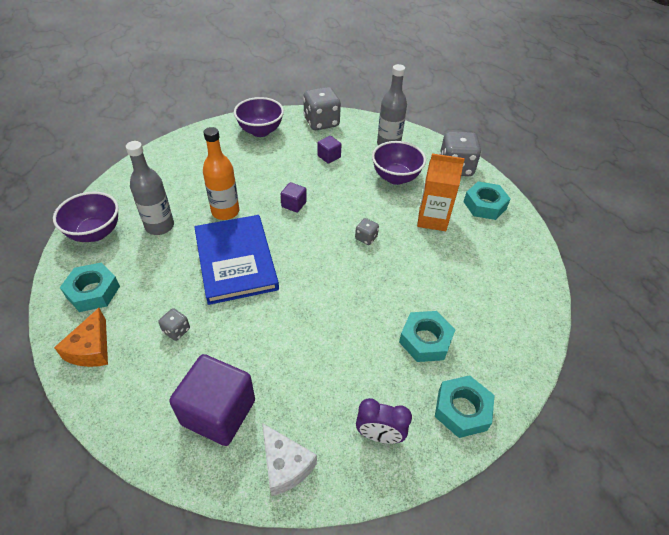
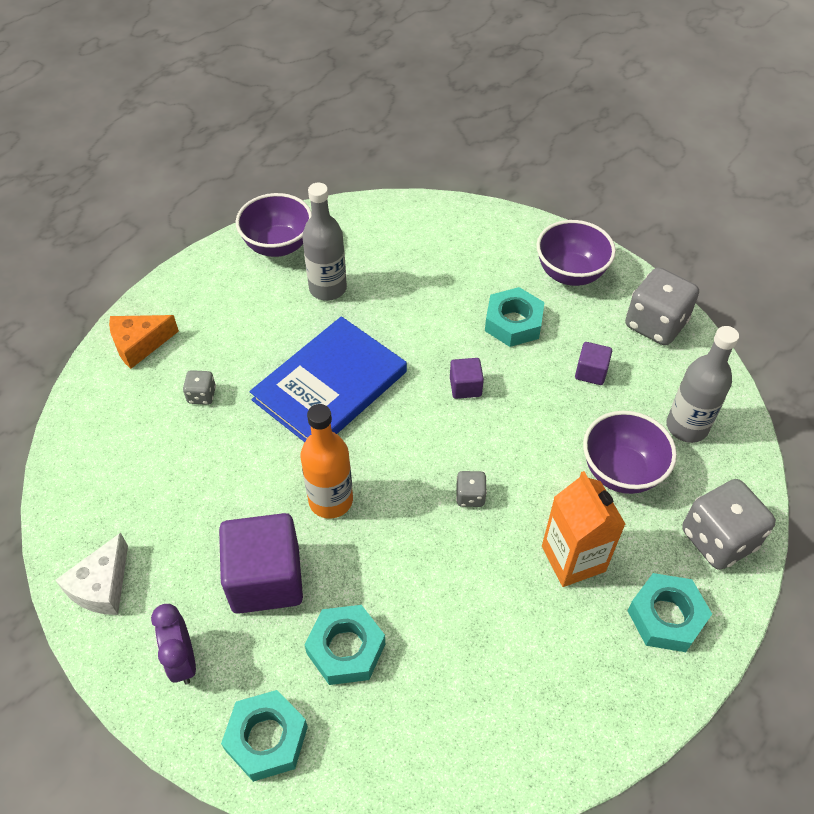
camera: 60 degrees right, 5 degrees up
(93, 291) = (204, 298): turquoise nut -> turquoise nut (513, 323)
(218, 412) = (129, 492): purple cube -> purple cube (266, 579)
(225, 212) = (397, 329): orange bottle -> orange bottle (330, 500)

